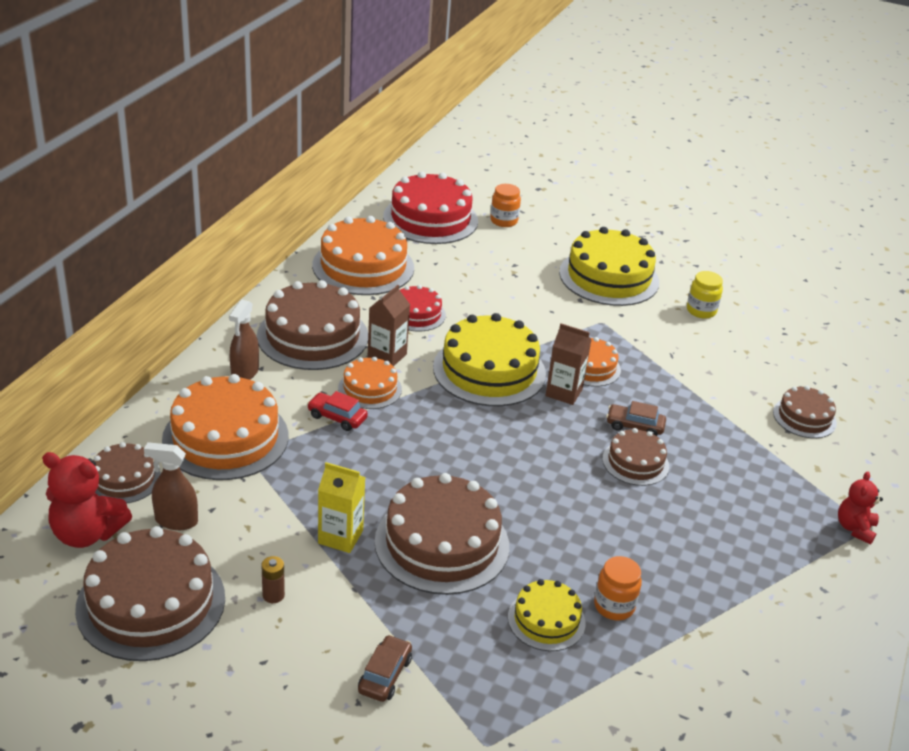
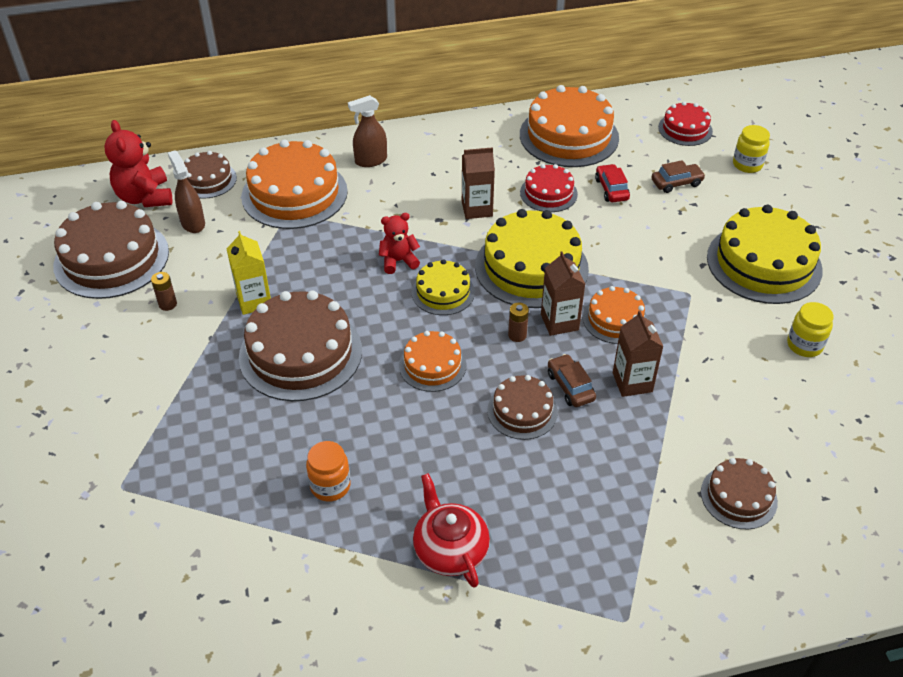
camera: 55 degrees right, 10 degrees up
(313, 336) = (451, 163): brown cake -> none
(337, 417) = (376, 227): red car -> red car (611, 189)
(370, 388) = (428, 223): orange cake -> orange cake (432, 365)
(385, 675) = (142, 398): brown car -> brown car (676, 183)
(430, 219) = (685, 129): red cake -> red cake, size x0.55
(504, 221) = (747, 164): orange jar -> yellow jar
(546, 620) = (276, 454): yellow cake -> yellow cake (443, 292)
(554, 419) = (517, 335): none -> brown battery
(660, 397) = (632, 382): none -> brown carton
(737, 575) = (450, 549): none -> red teapot
(855, 528) = (613, 611): red teddy bear -> red teddy bear (398, 261)

